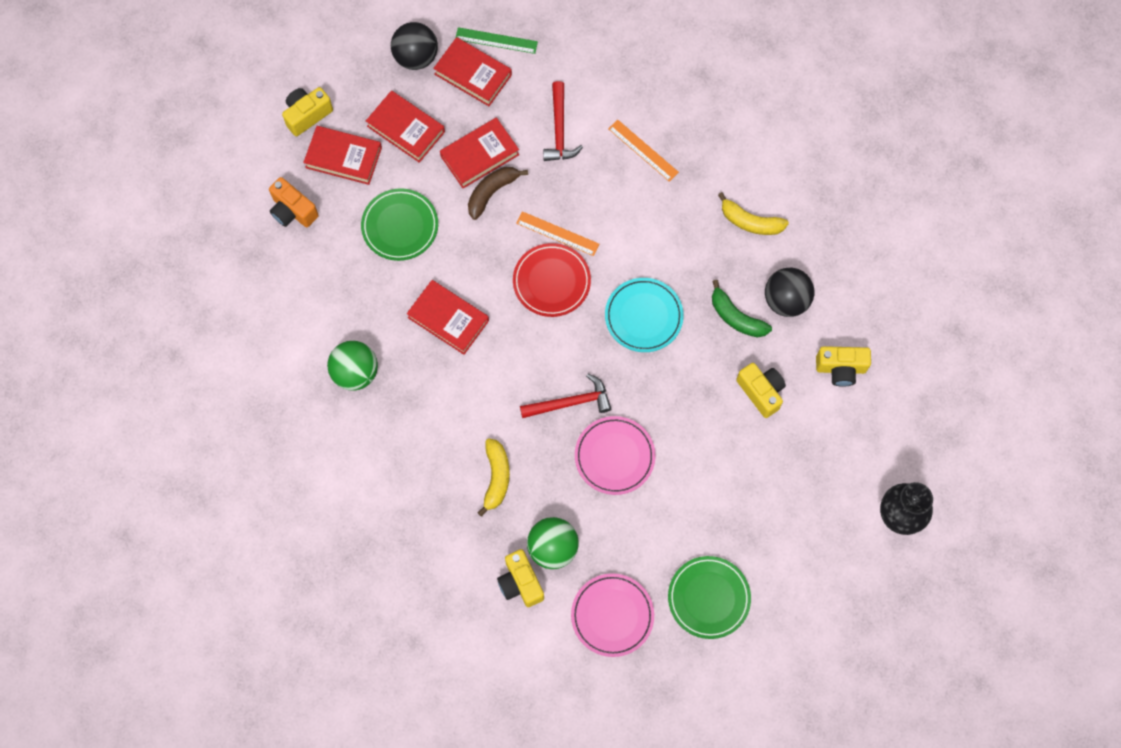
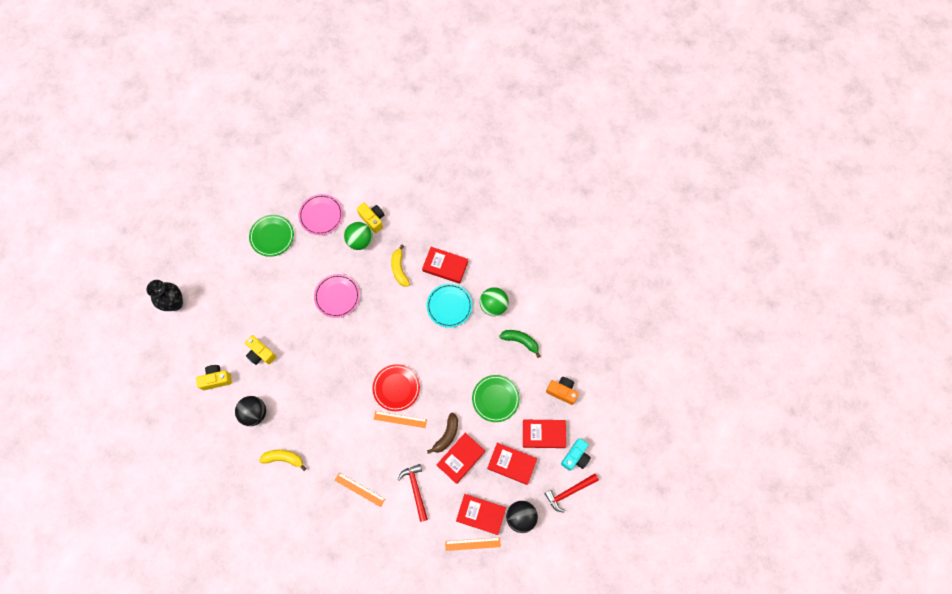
camera: 165 degrees right, 0 degrees up
(307, 115) = (575, 457): yellow camera -> turquoise camera
(448, 319) = (450, 350): red book -> red book (445, 266)
(496, 40) = (472, 544): green ruler -> orange ruler
(570, 402) = (368, 320): red hammer -> red hammer (569, 492)
(643, 316) = (337, 381): turquoise plate -> turquoise plate (449, 306)
(736, 317) = (282, 395): green banana -> green banana (520, 341)

